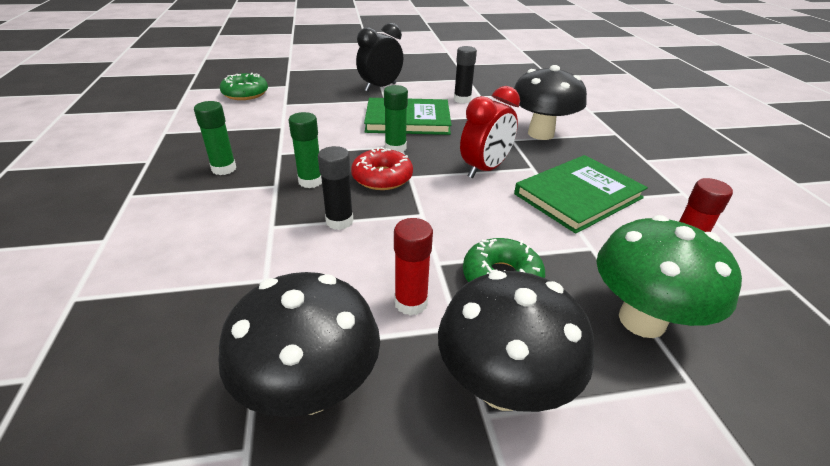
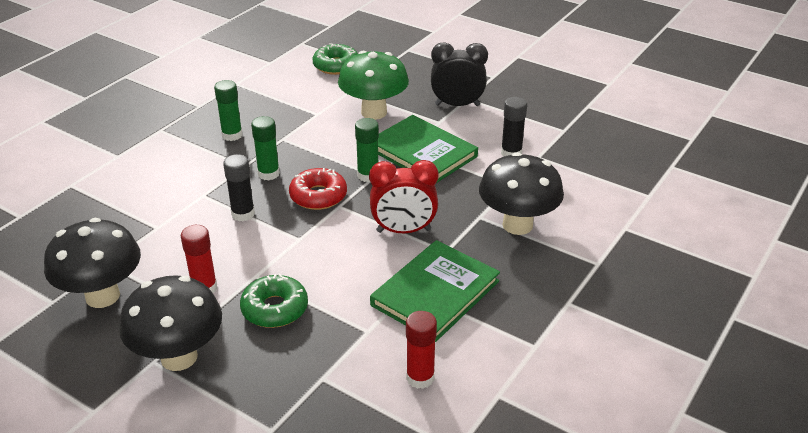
camera: 45 degrees right, 0 degrees up
(578, 196) = (435, 293): green book -> green book turned 60 degrees counterclockwise
(641, 320) = (309, 387): green mushroom -> green mushroom (374, 112)

